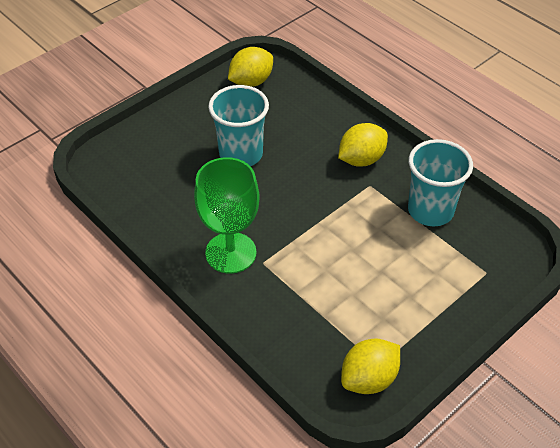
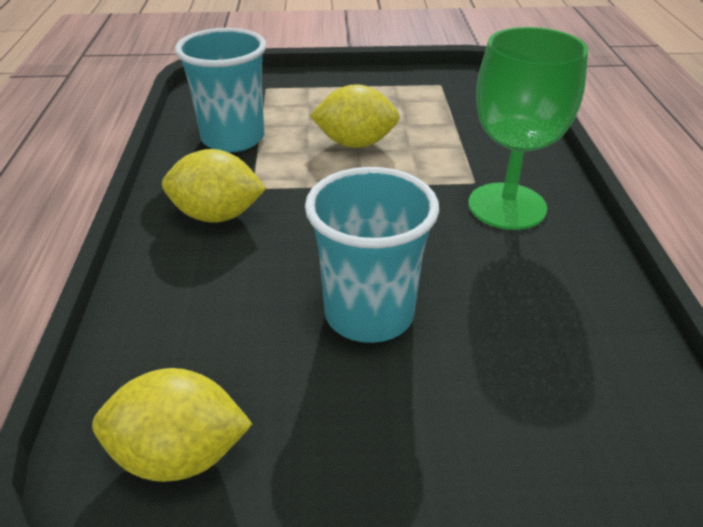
camera: 140 degrees left, 10 degrees down
(369, 379) = (459, 81): yellow lemon -> yellow lemon (355, 143)

